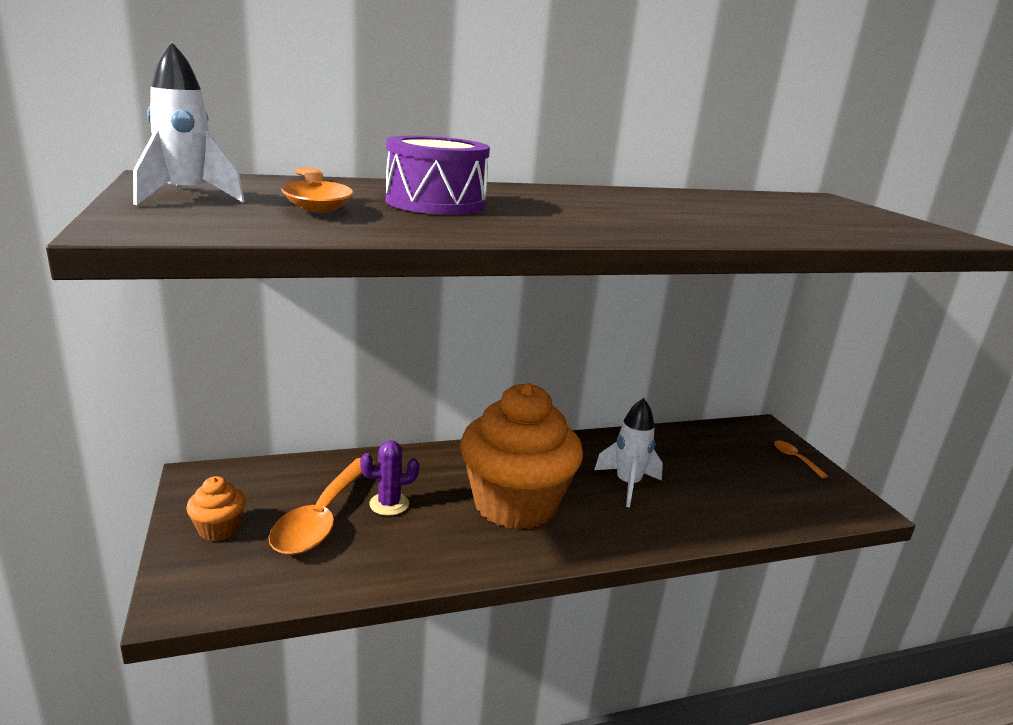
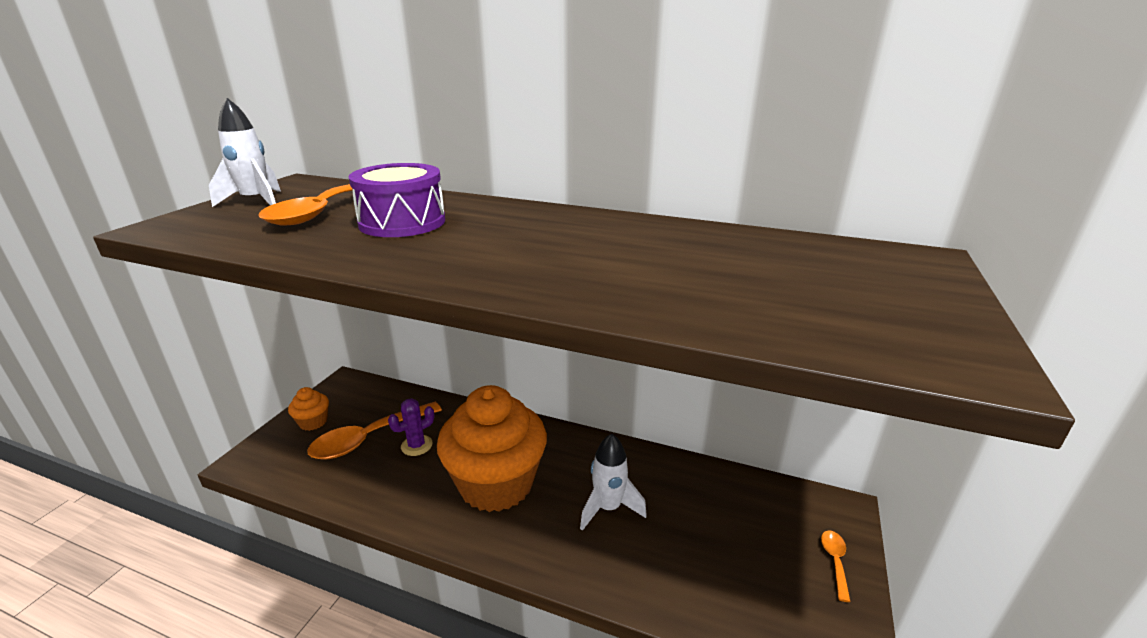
camera: 40 degrees right, 5 degrees up
(389, 504) = (416, 445): purple cactus -> purple cactus turned 60 degrees counterclockwise

